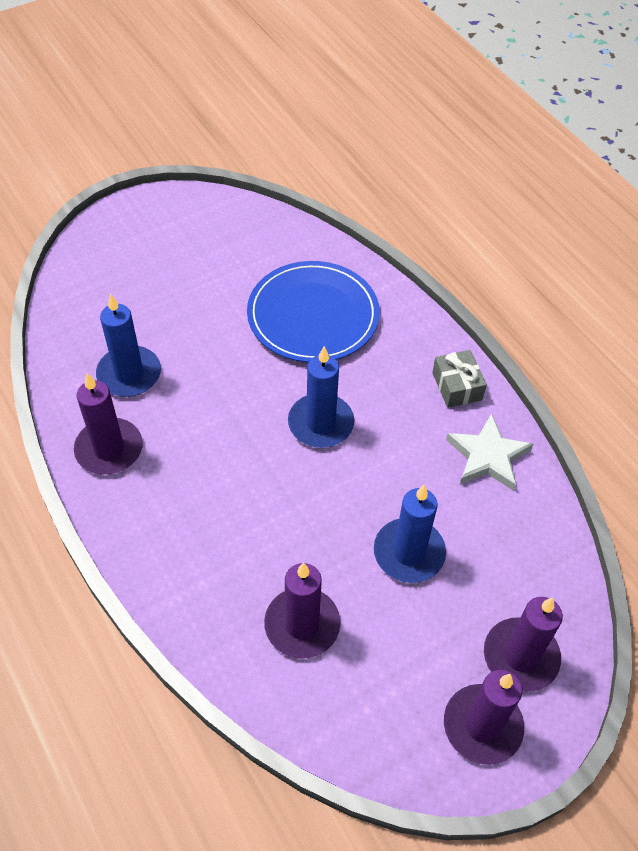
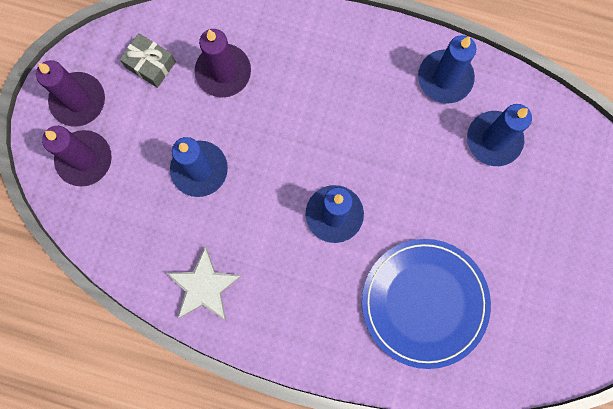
camera: 140 degrees right, 25 degrees up
(109, 449) = (445, 78): purple candle -> blue candle
(457, 386) = (270, 330): grey gift -> grey gift (150, 64)

